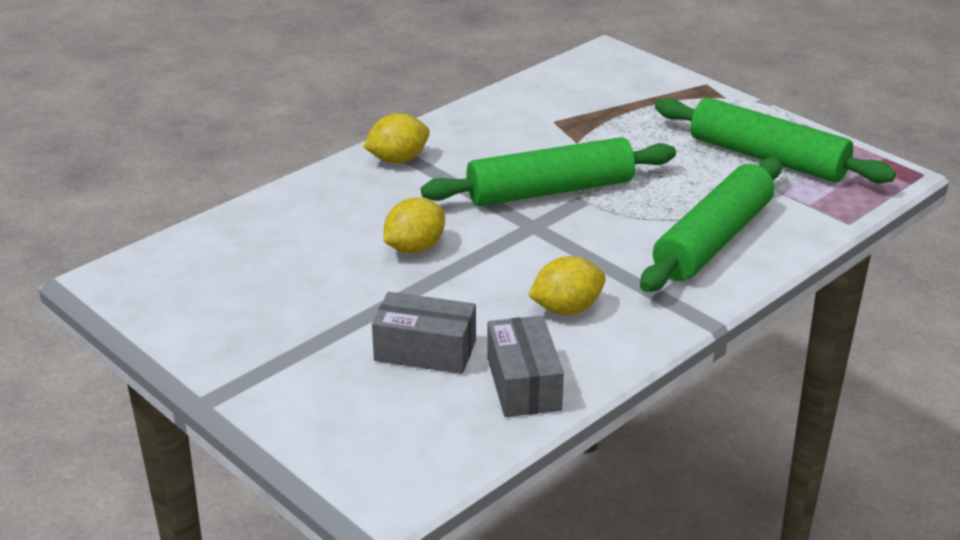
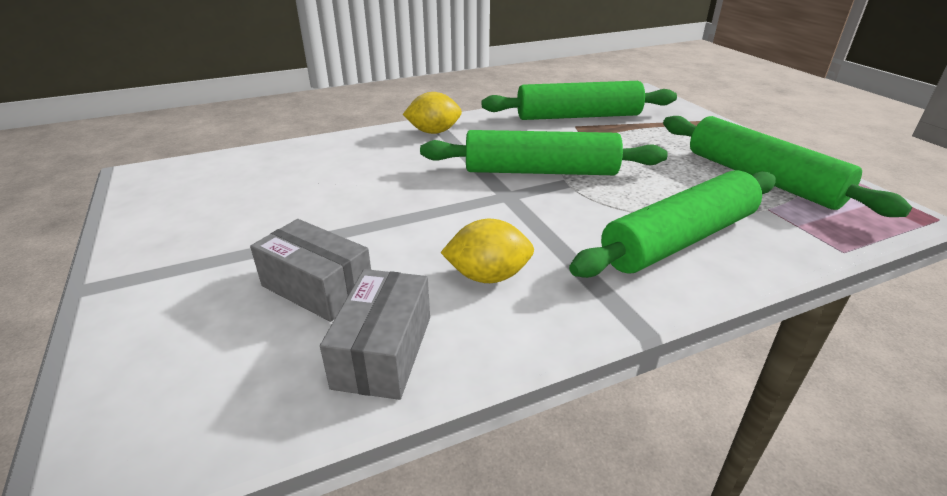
camera: 20 degrees right, 0 degrees up
(415, 248) = (391, 194): yellow lemon -> none
(550, 106) = (578, 116): none -> green rolling pin

